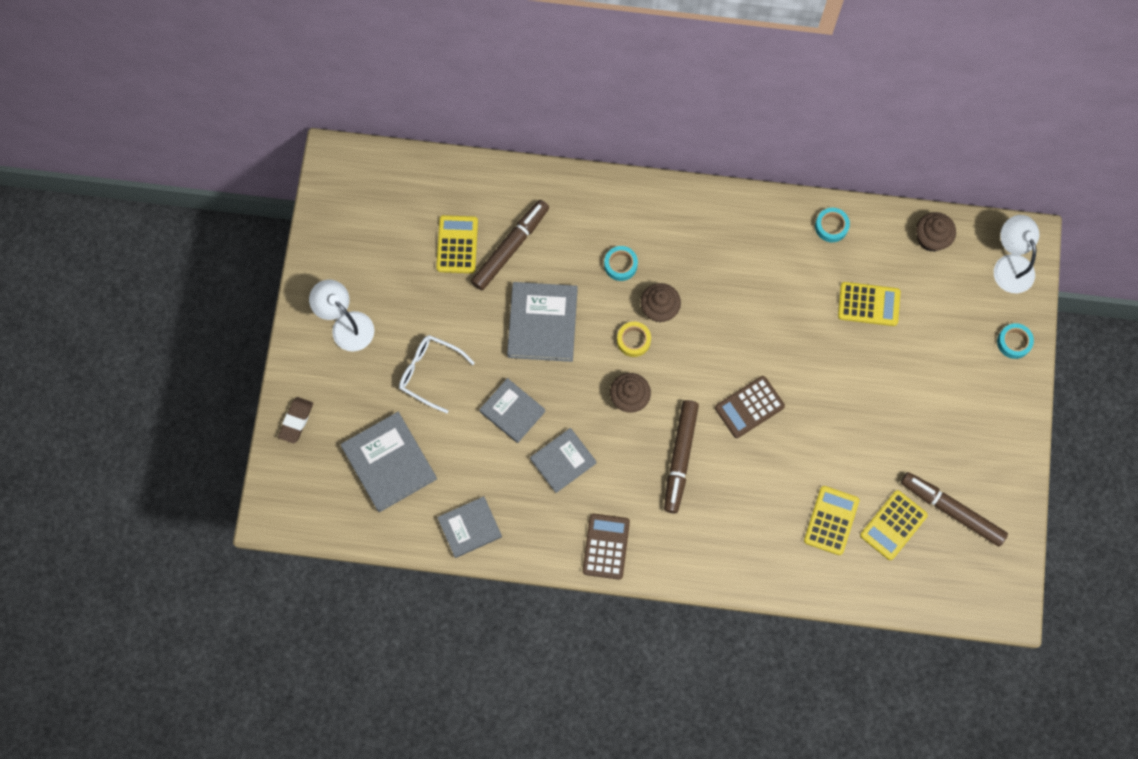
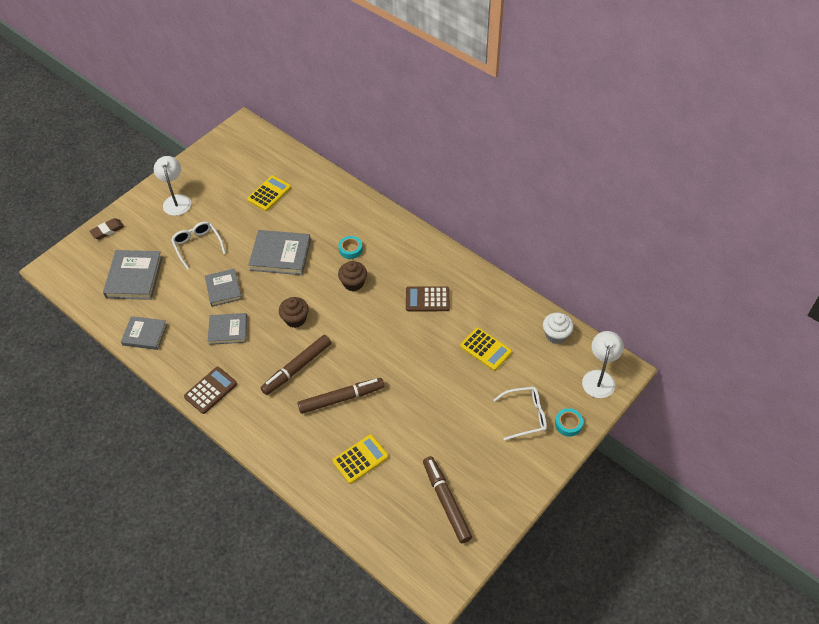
camera: 35 degrees right, 20 degrees down
(510, 247) = (296, 209): brown marker -> brown marker (341, 398)
(542, 323) = (280, 255): grey book -> grey book turned 60 degrees clockwise
(633, 340) = (324, 291): yellow tape -> none
(749, 407) = (363, 364): brown calculator -> brown calculator (427, 299)
(831, 226) = (495, 295): turquoise tape -> none
(893, 525) = (399, 487): yellow calculator -> none
(931, 238) = (556, 335): brown cupcake -> white cupcake
(964, 360) = (525, 415): none -> white glasses

